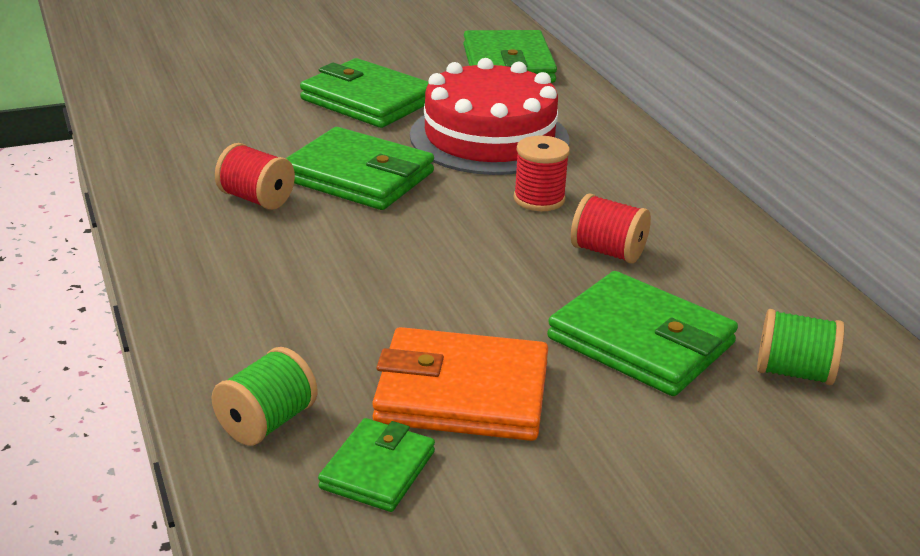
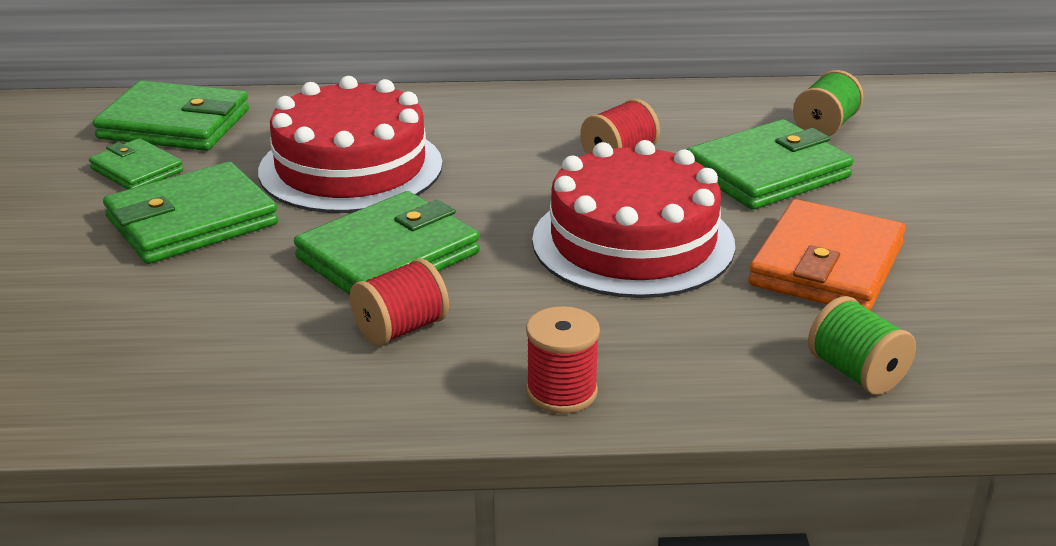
camera: 70 degrees left, 0 degrees up
(378, 470) = (933, 323): green wallet -> green wallet (137, 170)
(443, 279) = (633, 242): none -> red cake
(539, 199) = (503, 167): red spool -> red spool (561, 392)

